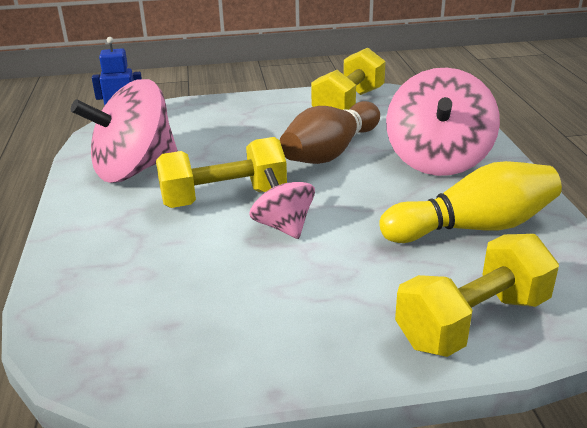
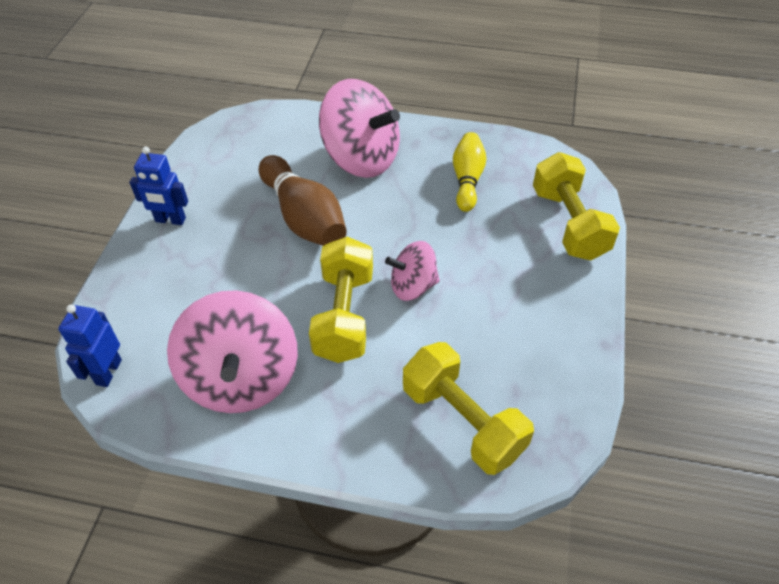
camera: 70 degrees left, 20 degrees up
(282, 103) = (170, 220): none -> blue robot
(348, 104) = (213, 173): yellow dumbbell -> yellow dumbbell (462, 421)
(472, 227) = (467, 180): yellow bowling pin -> yellow bowling pin, size x0.65

